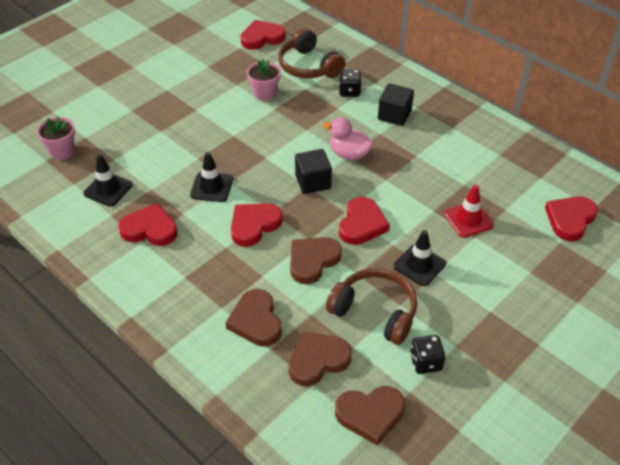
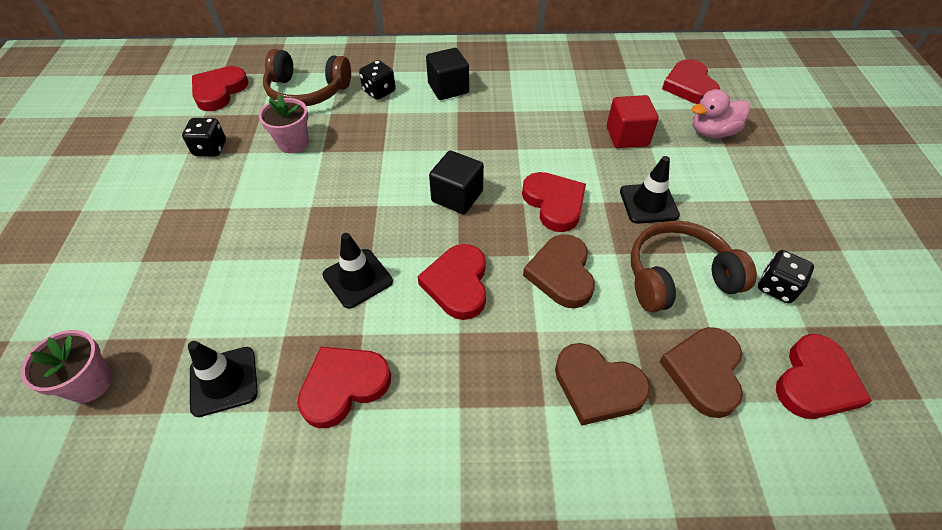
camera: 45 degrees left, 5 degrees up
(221, 70) = (210, 149): none -> black dice
(349, 154) = (455, 147): pink duck -> pink duck (712, 132)
(370, 414) = (815, 382): brown heart -> red heart
(468, 219) = (627, 136): red traffic cone -> red cube

